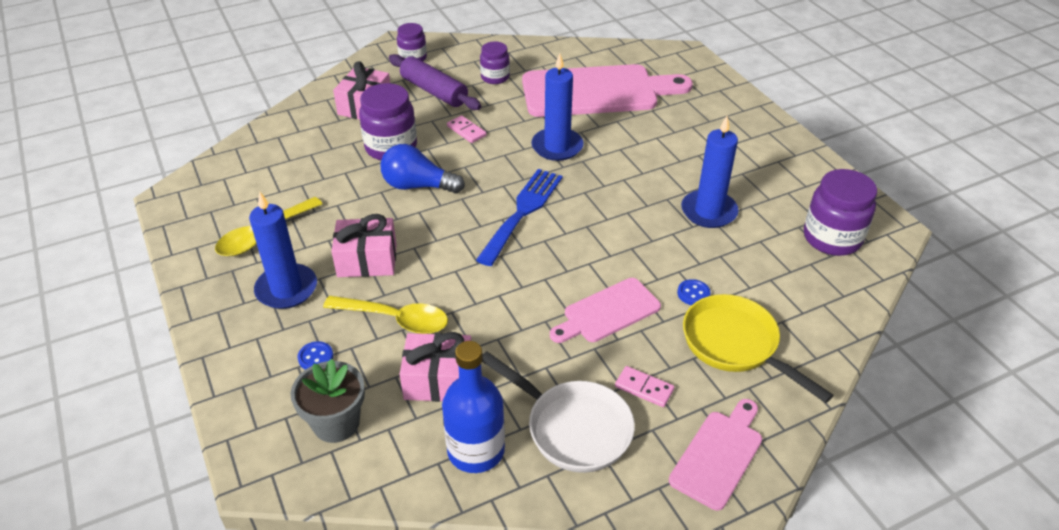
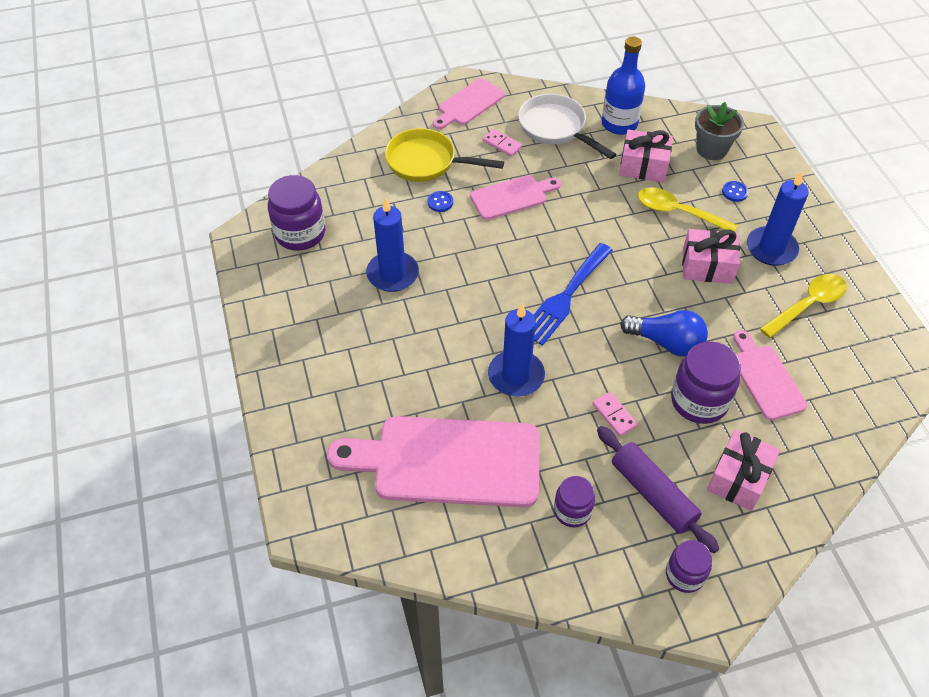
camera: 170 degrees left, 10 degrees up
(326, 169) = (765, 378): none -> pink cutting board
(735, 345) = (426, 162): yellow pan -> yellow pan turned 135 degrees clockwise

